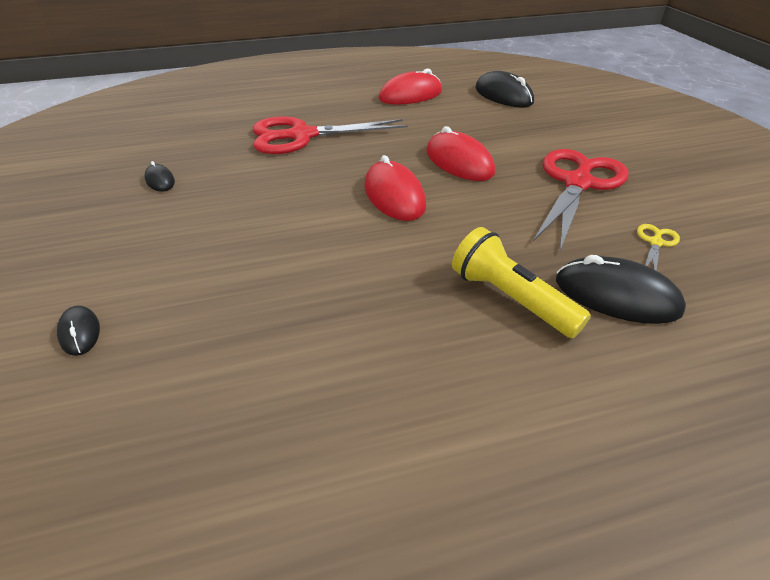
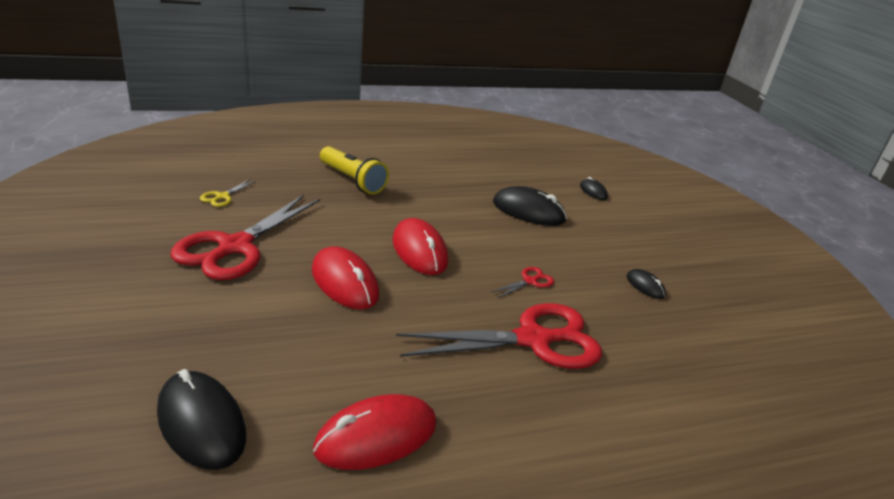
camera: 175 degrees right, 10 degrees down
(283, 176) = (530, 281): none -> red scissors
(616, 296) = (285, 175): black mouse -> black mouse (528, 211)

